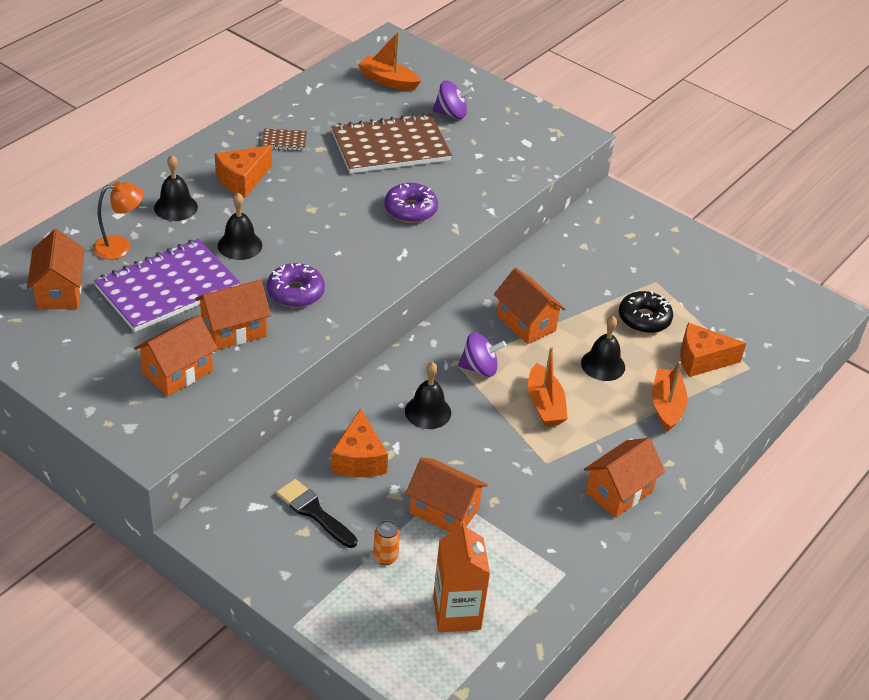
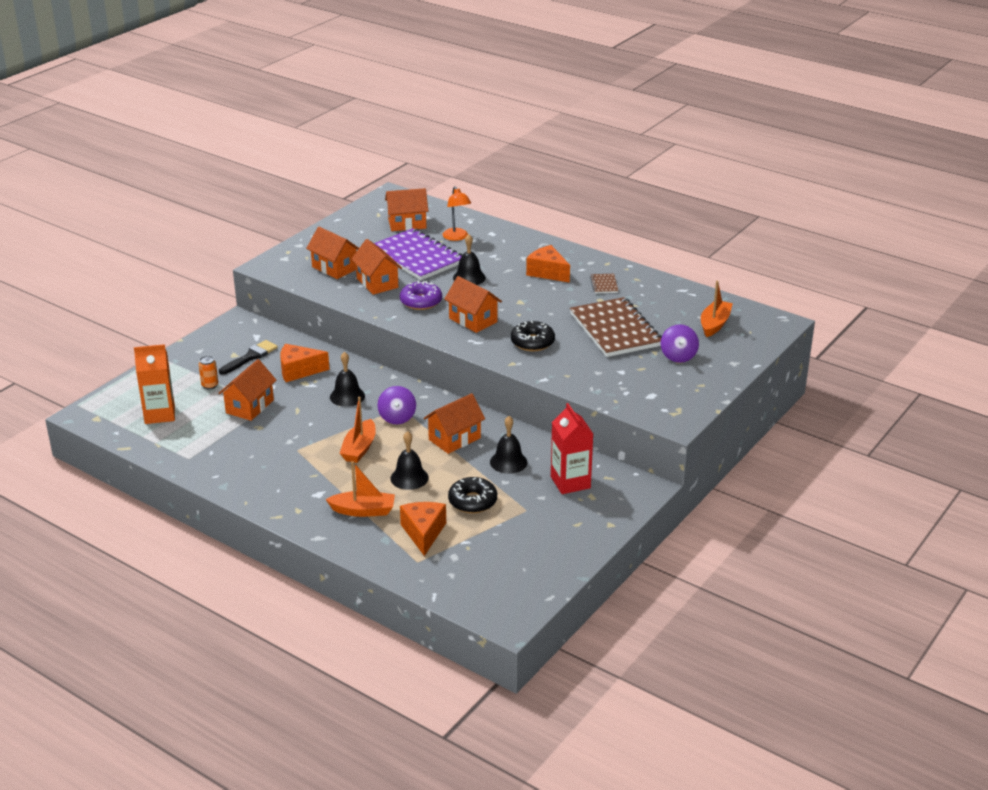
camera: 90 degrees right, 10 degrees down
(175, 207) = (506, 251): black bell -> black bell (508, 462)
(410, 209) = (532, 342): purple donut -> black donut
(545, 404) = (359, 448): orange boat -> orange boat turned 60 degrees counterclockwise
(607, 246) = (570, 482): none -> red carton
(619, 492) = (266, 484): orange house -> orange house (473, 320)

